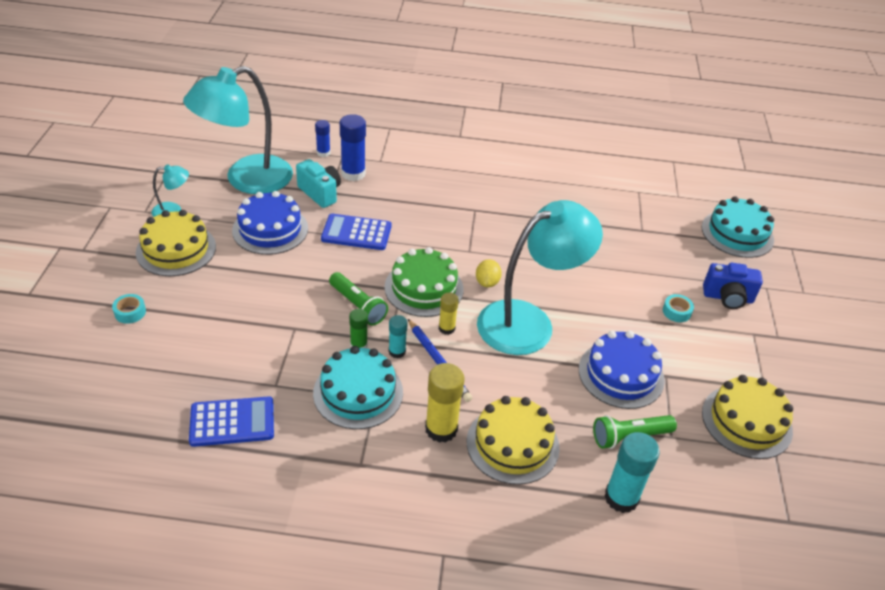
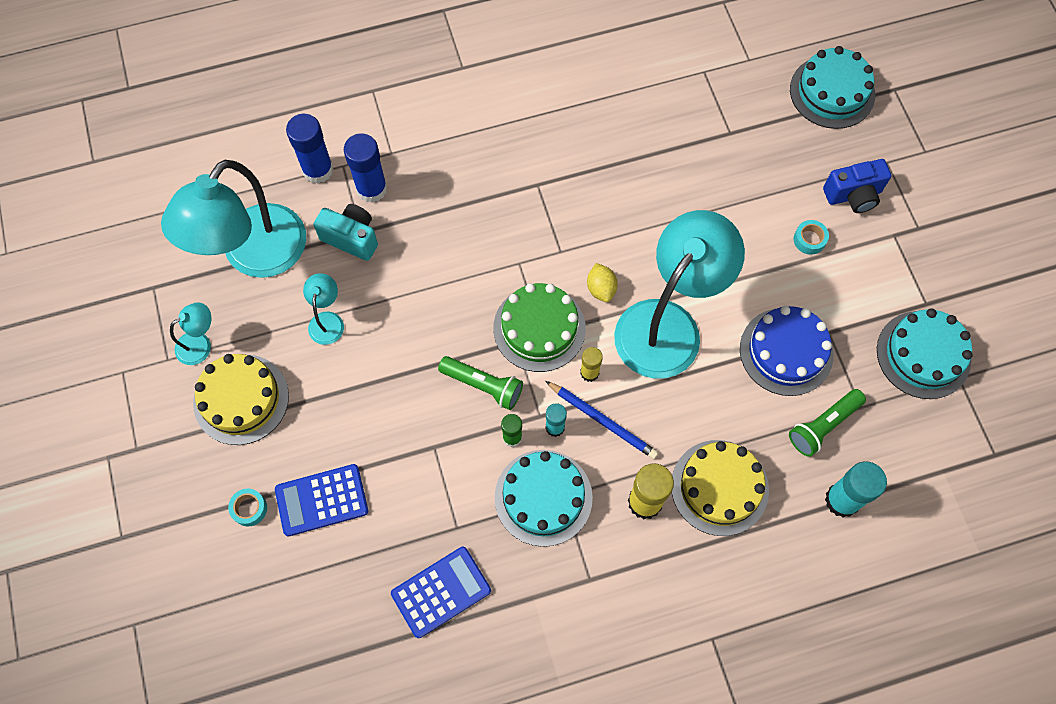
camera: 20 degrees left, 25 degrees up
(270, 229) = (327, 320): blue cake -> turquoise lamp
(323, 153) = (318, 170): blue glue stick -> blue glue stick, size x1.74
(356, 233) = (425, 281): blue calculator -> blue calculator (322, 500)
(746, 421) = (923, 354): yellow cake -> turquoise cake

